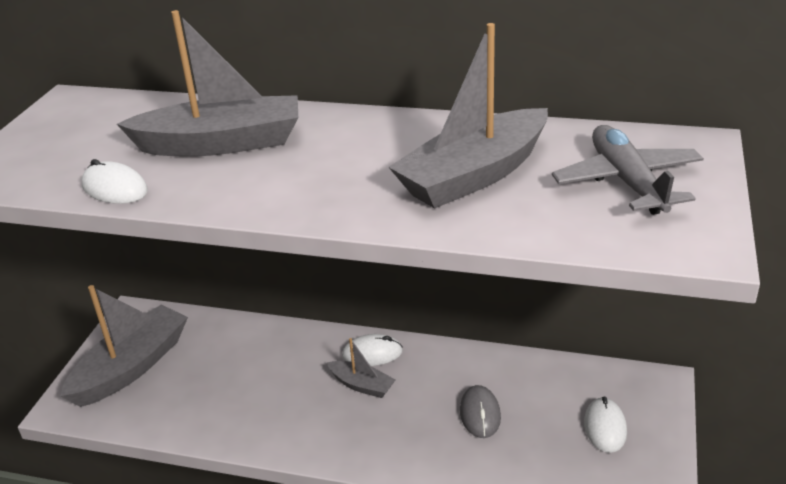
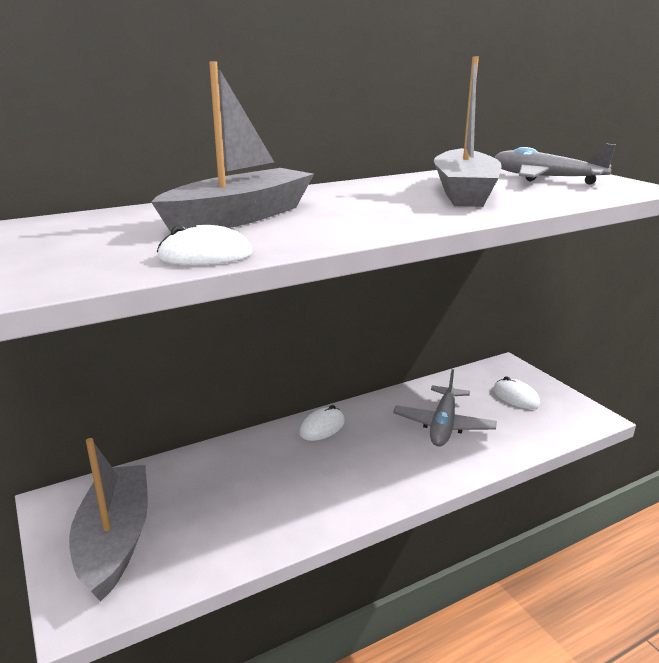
camera: 45 degrees left, 10 degrees down
(362, 385) = (344, 448): grey boat -> none
(480, 414) = (443, 425): grey mouse -> grey plane

